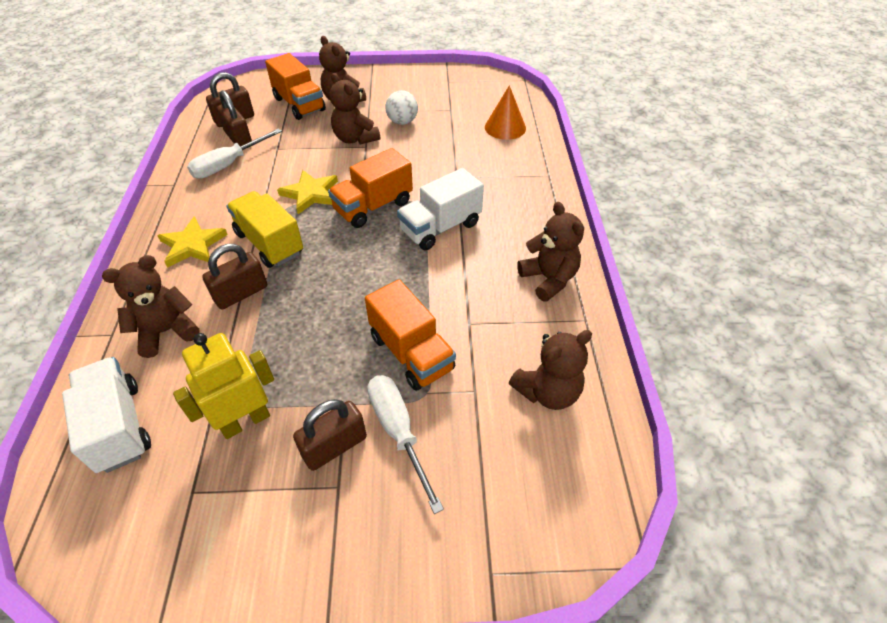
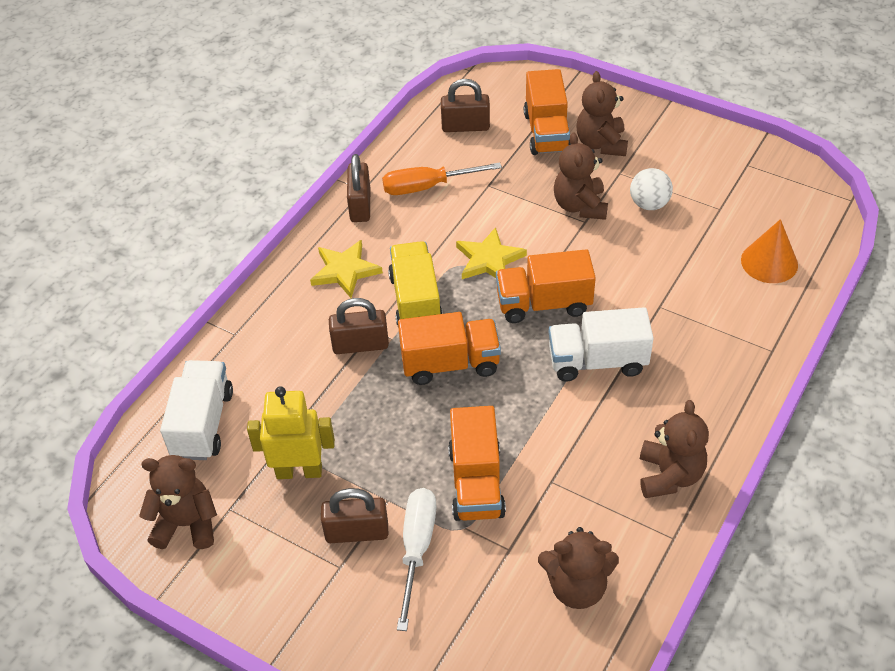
camera: 35 degrees right, 0 degrees up
(166, 331) = (279, 353): brown teddy bear -> brown teddy bear (186, 524)
(228, 165) = (427, 187): white screwdriver -> orange screwdriver
(238, 138) = (455, 155): brown padlock -> brown padlock (360, 205)
(328, 275) = (450, 363): none -> orange truck

